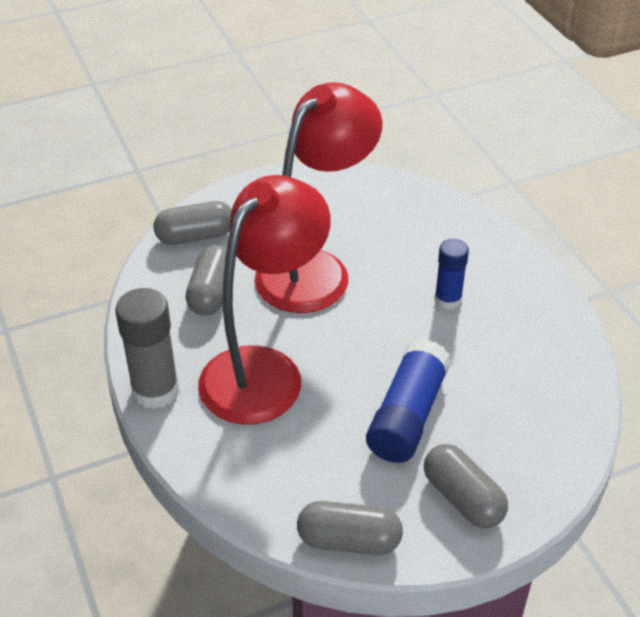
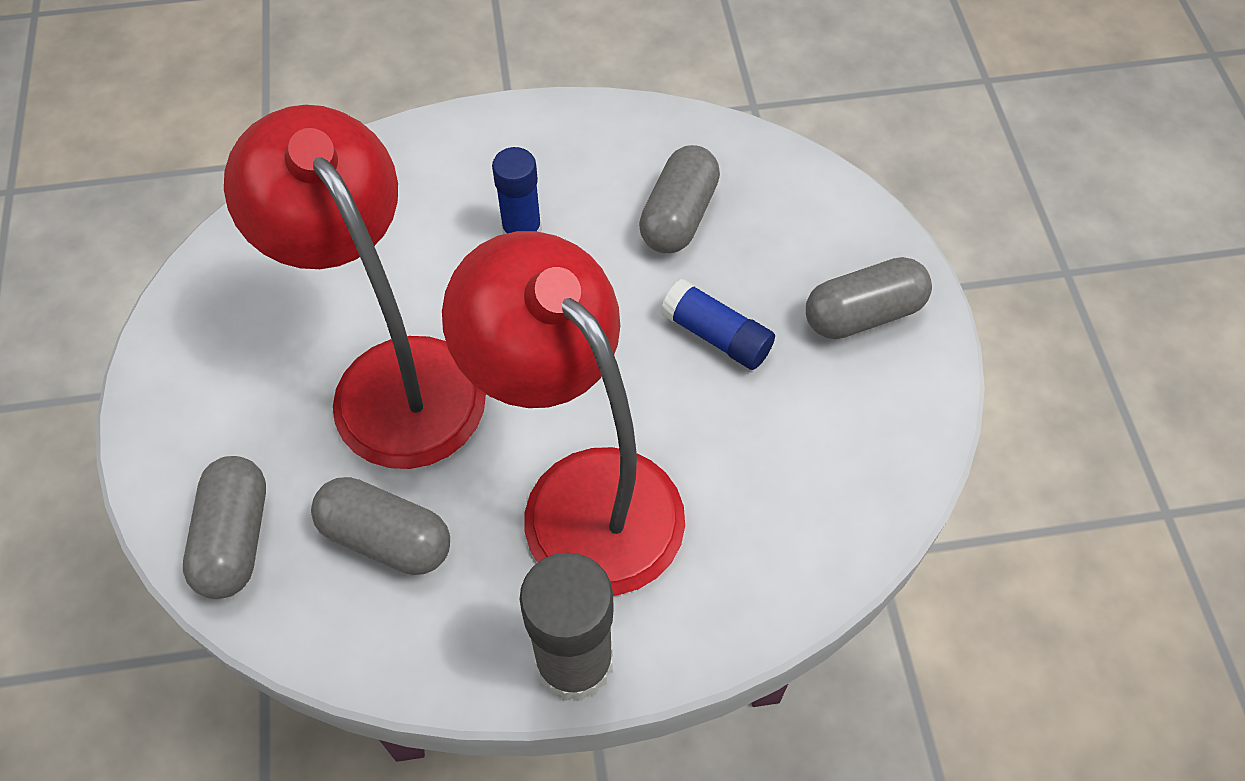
camera: 75 degrees left, 15 degrees up
(349, 540) = (905, 456): grey capsule -> grey capsule (679, 216)
(407, 415) = (716, 336): blue glue stick -> blue glue stick, size x0.63

